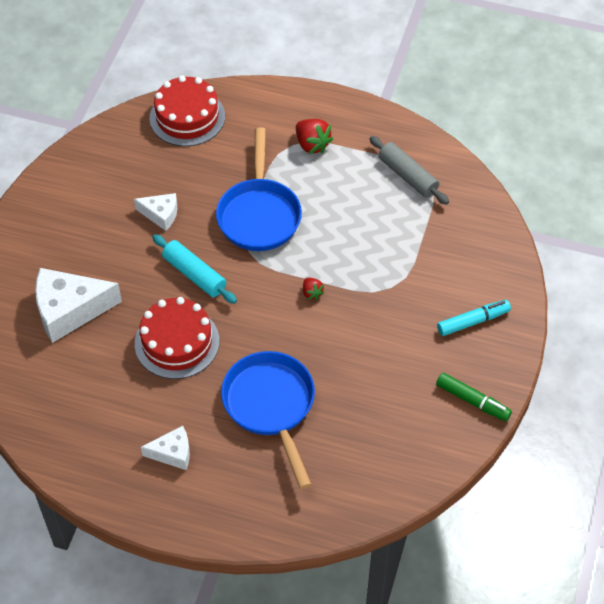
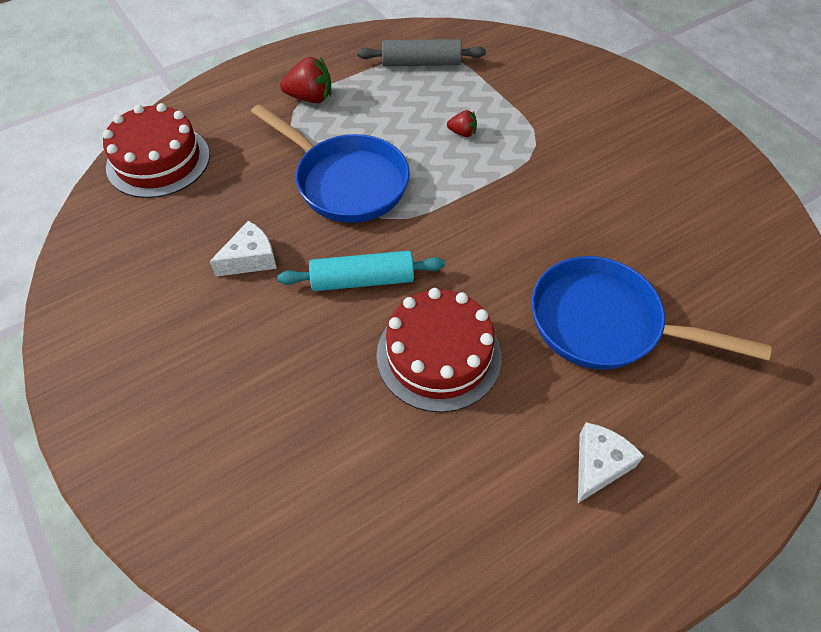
camera: 50 degrees left, 0 degrees up
(70, 310) = (281, 438): white cheese -> none
(312, 293) = (486, 202): red strawberry -> red strawberry (462, 133)
(472, 401) = (720, 168): green marker -> none
(473, 321) = (627, 117): turquoise marker -> none

